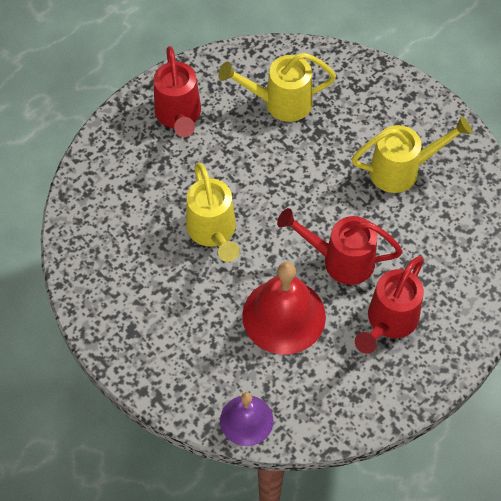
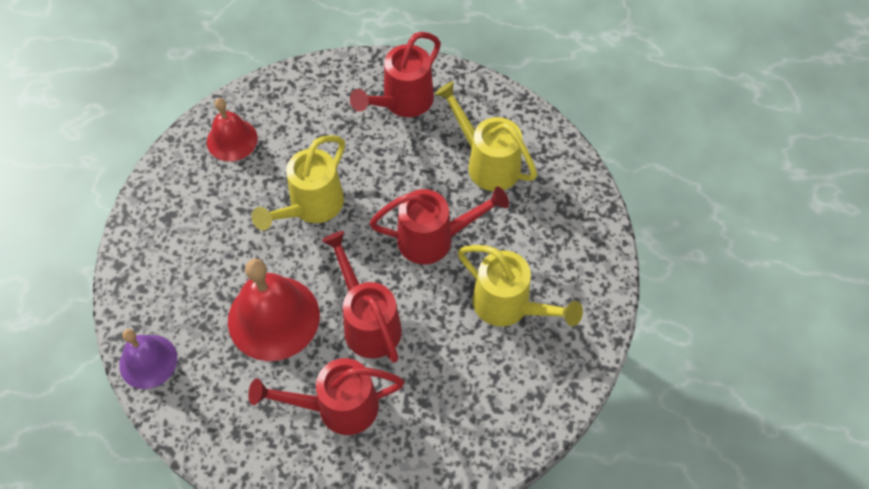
camera: 50 degrees right, 0 degrees up
(102, 244) = (232, 140): none -> red bell
(311, 176) = (434, 239): none -> red watering can

